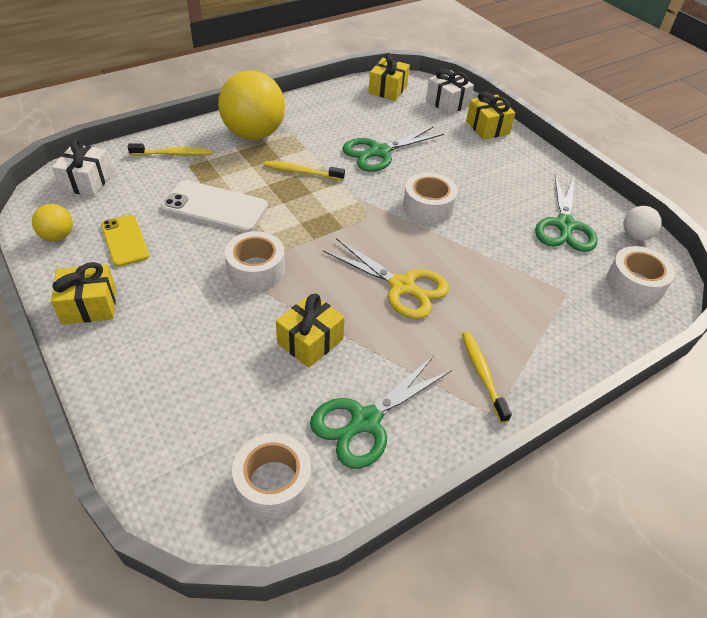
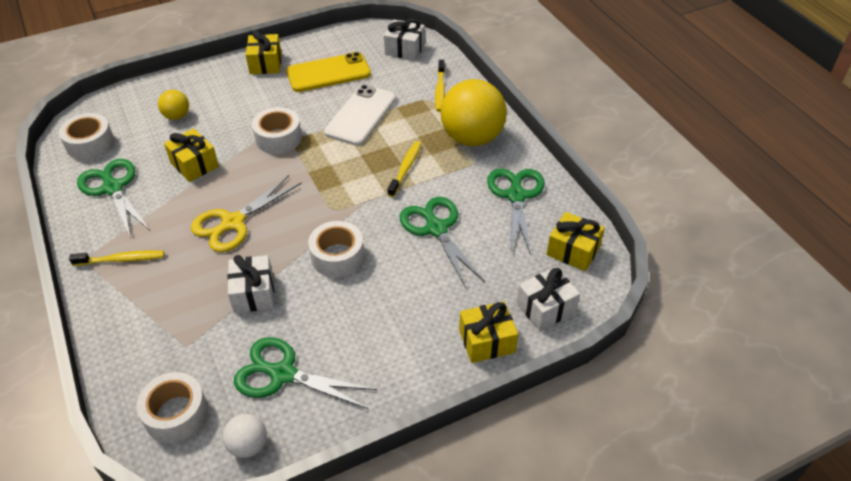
camera: 100 degrees right, 0 degrees up
(58, 236) = (340, 44): yellow ball -> yellow ball (177, 116)
(125, 241) = (328, 73): yellow phone -> yellow phone, size x1.52
(330, 112) = (516, 195): none -> green scissors
(490, 255) = (253, 293): none -> white gift

